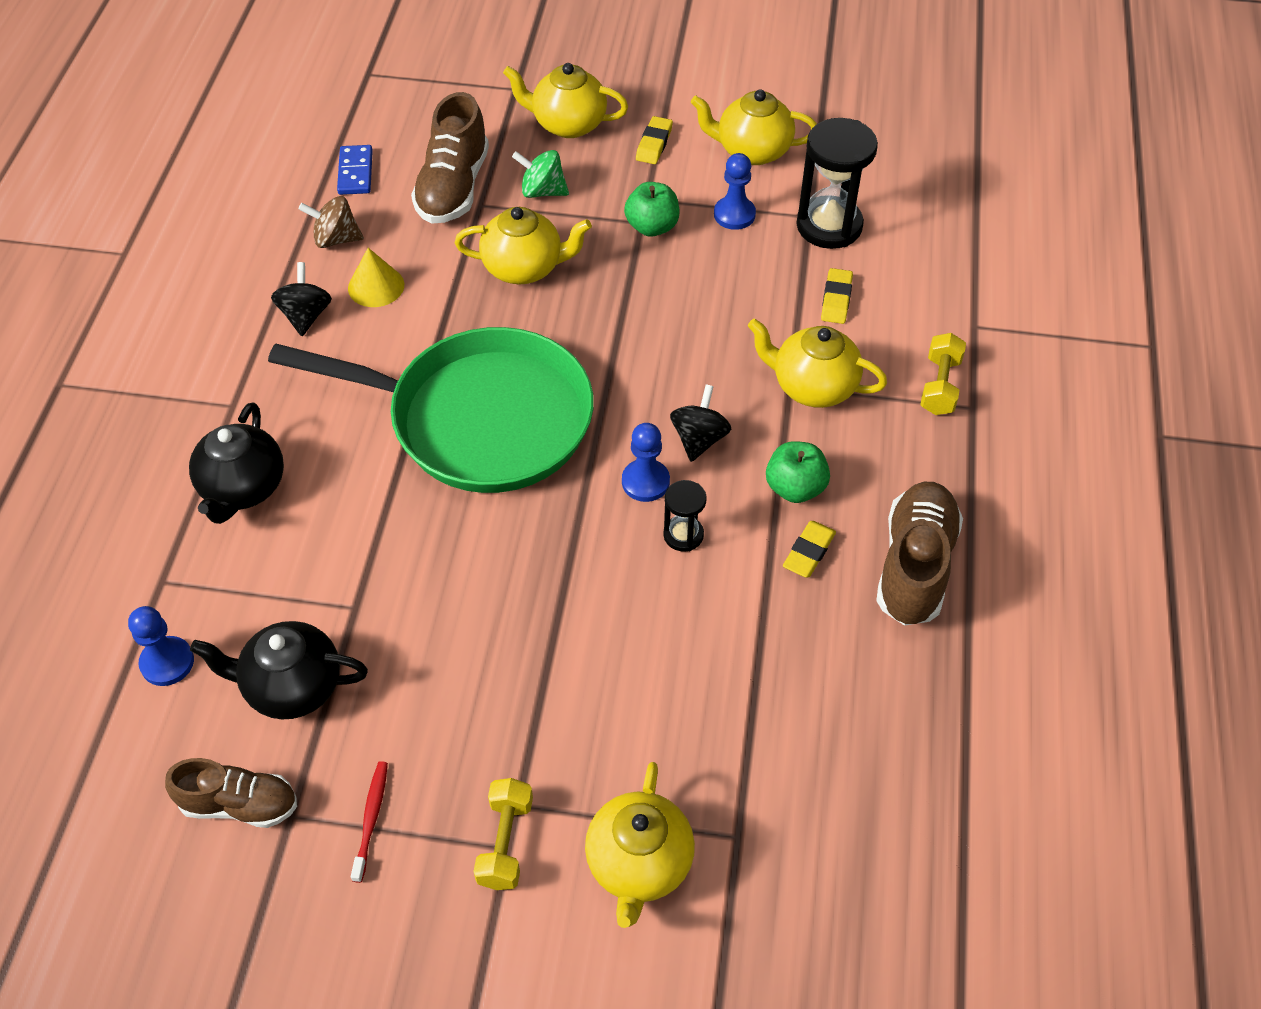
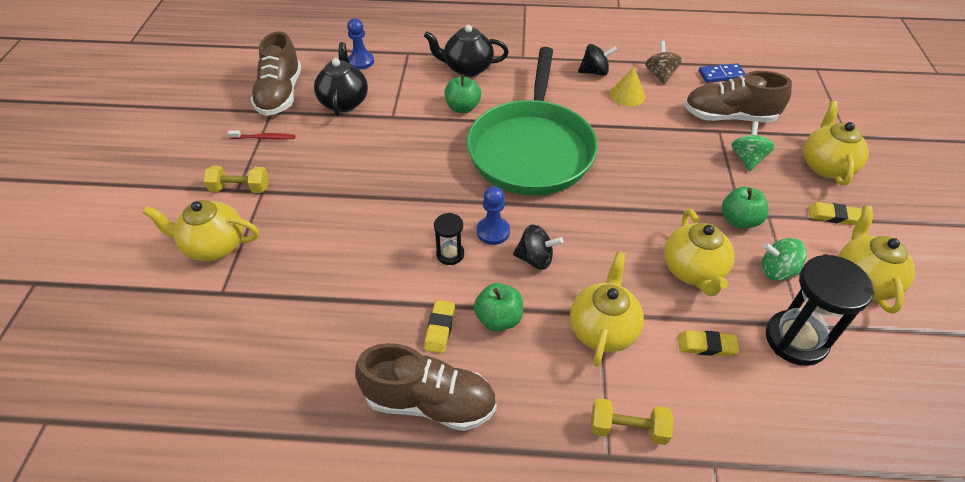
camera: 85 degrees right, 5 degrees down
(239, 804) = (280, 95): brown shoe -> brown shoe, size x1.50
(355, 502) = (462, 107): none -> green apple
(524, 268) = (668, 157): yellow teapot -> yellow teapot (693, 271)
(734, 214) = (777, 271): blue pawn -> green spinning top
(809, 552) = (440, 328): yellow eraser -> yellow eraser turned 75 degrees clockwise

